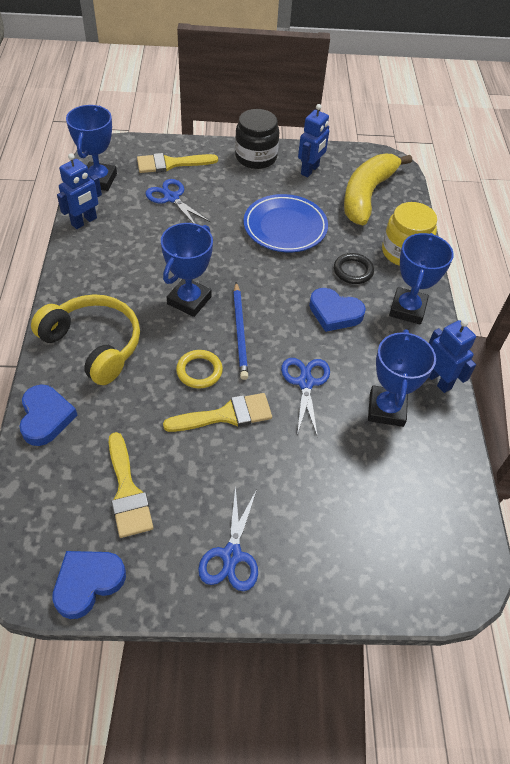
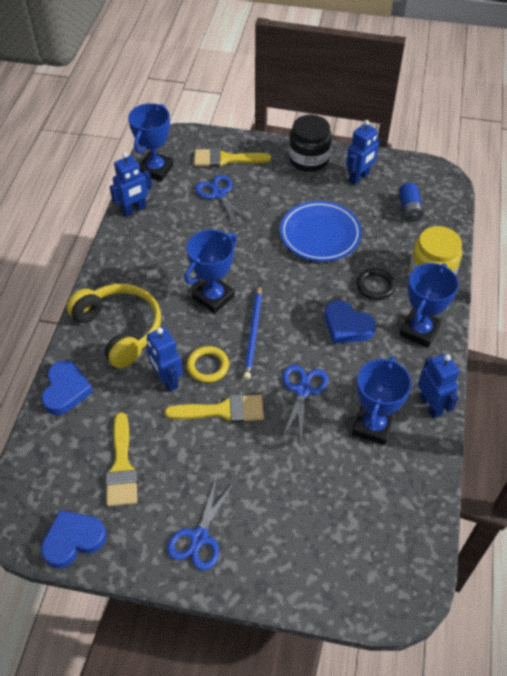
camera: 15 degrees right, 0 degrees up
(158, 391) = (167, 380): none -> blue robot
(367, 195) = (409, 209): yellow banana -> blue battery

